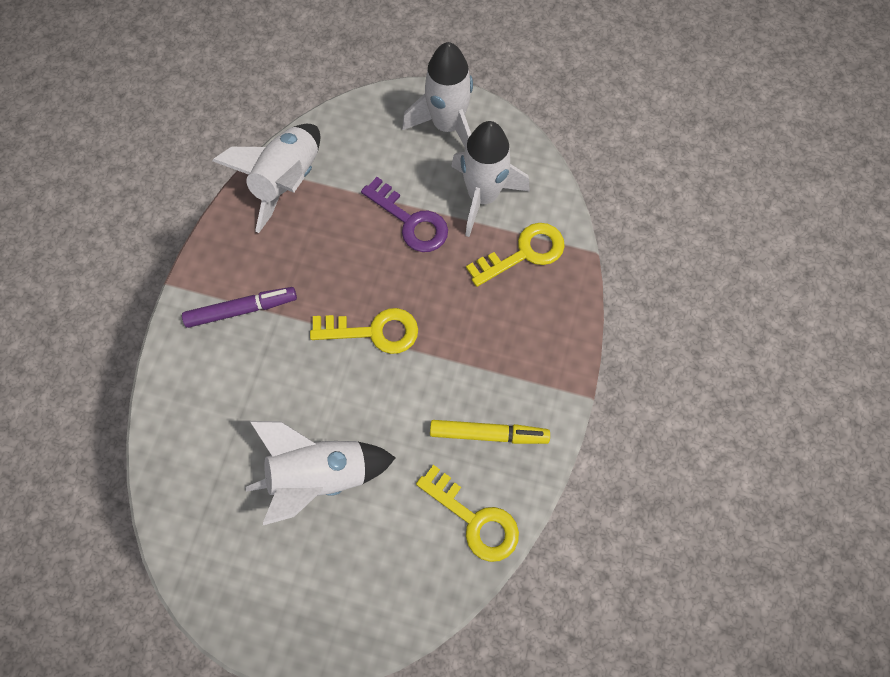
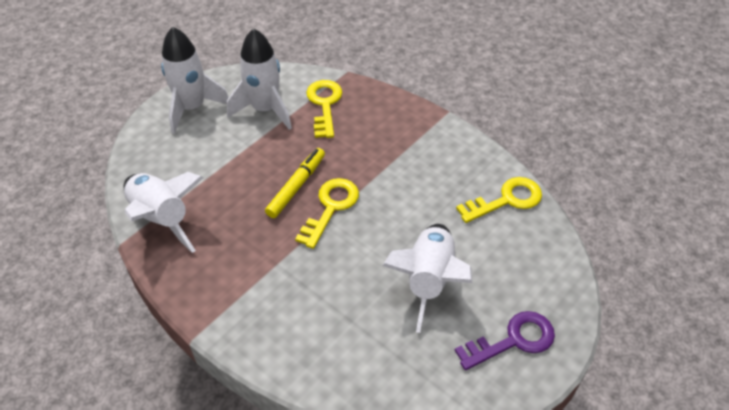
camera: 65 degrees left, 20 degrees down
(242, 309) = (255, 288): purple marker -> none
(410, 221) = (255, 155): purple key -> purple key (513, 340)
(488, 434) = (447, 170): yellow marker -> yellow marker (296, 186)

